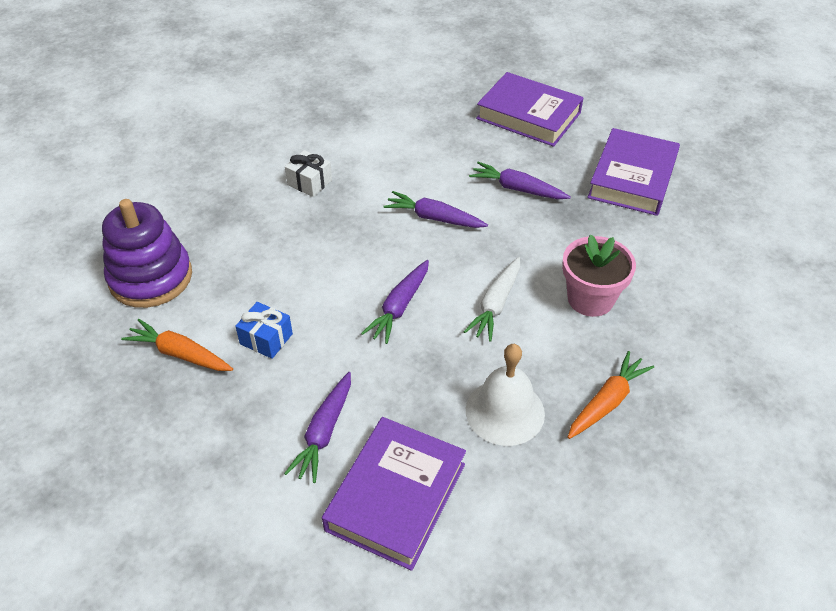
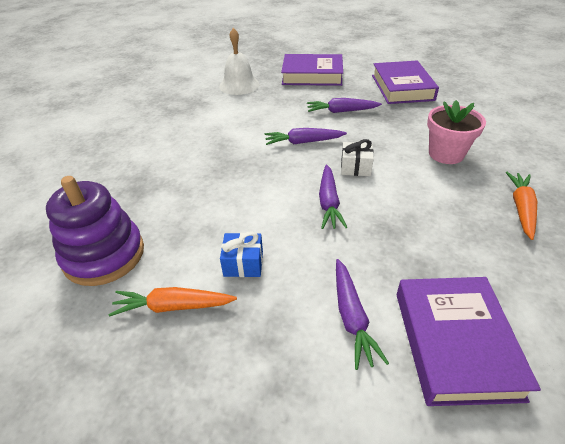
camera: 25 degrees left, 5 degrees down
(309, 182) = (196, 149): white gift -> white gift (355, 167)
(496, 304) = (392, 177): white carrot -> none
(505, 411) = (467, 242): white bell -> white bell (239, 85)

